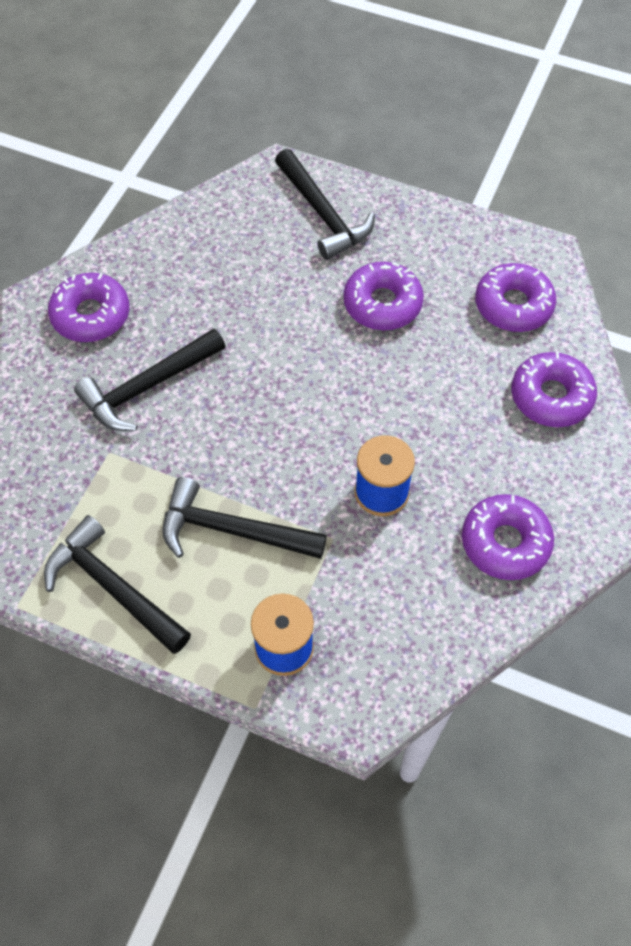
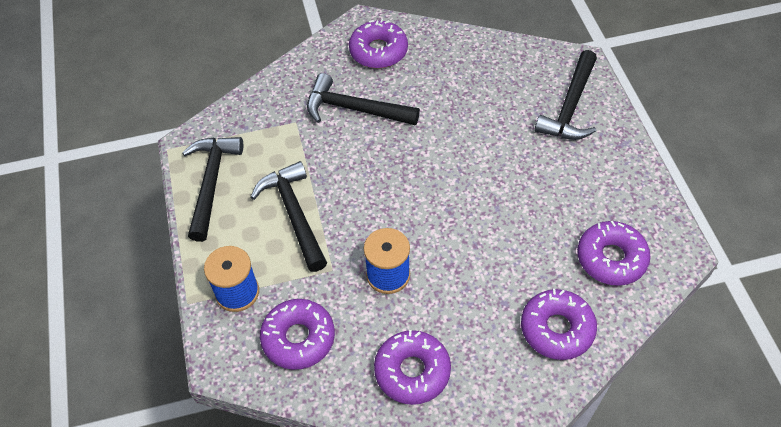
camera: 55 degrees right, 5 degrees down
(382, 304) = (533, 183): purple donut -> purple donut (298, 338)

